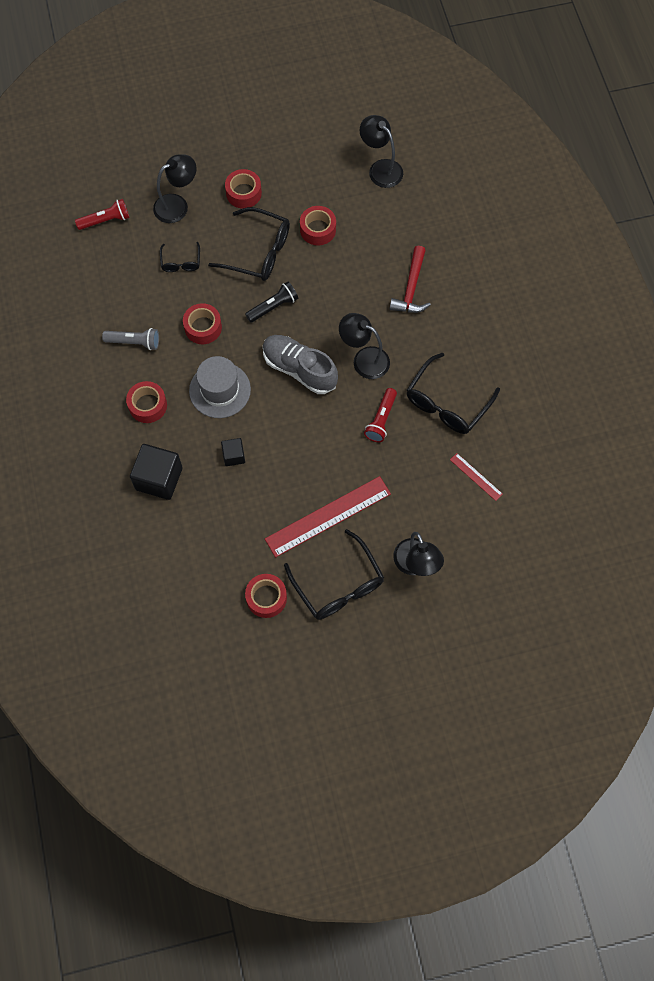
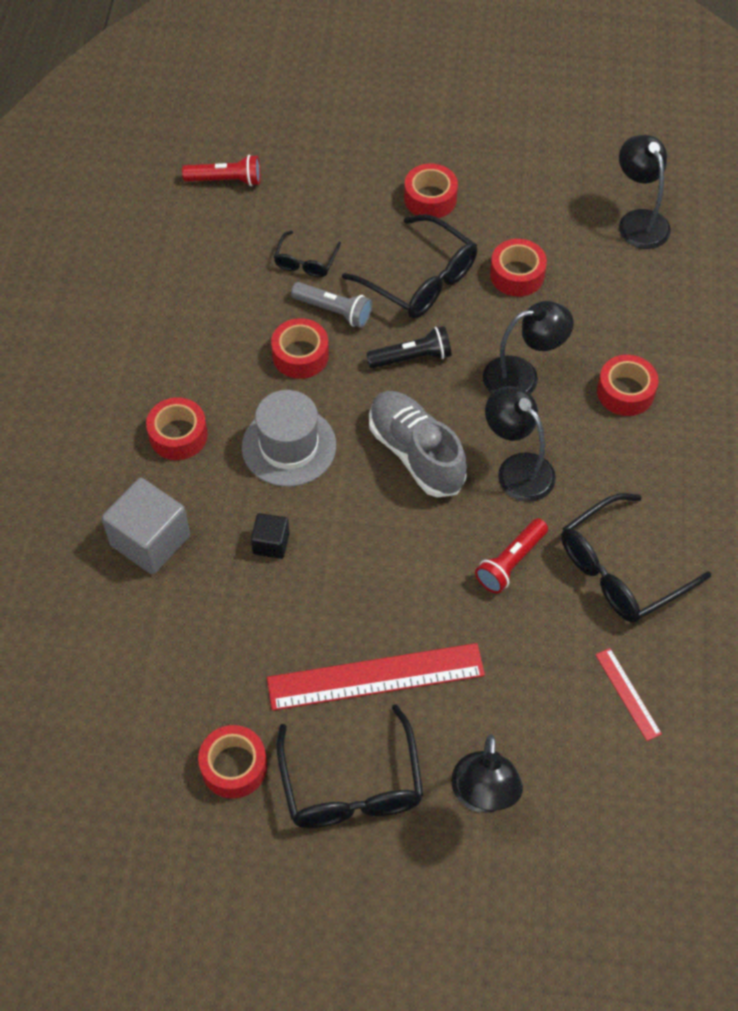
camera: 20 degrees right, 10 degrees down
(134, 342) = (196, 346): grey flashlight -> grey flashlight (334, 311)
(159, 478) = (150, 540): black cube -> grey cube
(177, 205) = (332, 188): black lamp -> black lamp (522, 376)
(411, 288) = (625, 392): red hammer -> red tape

